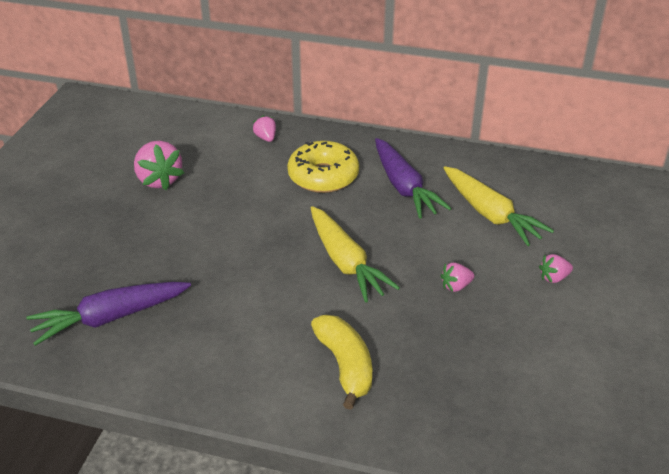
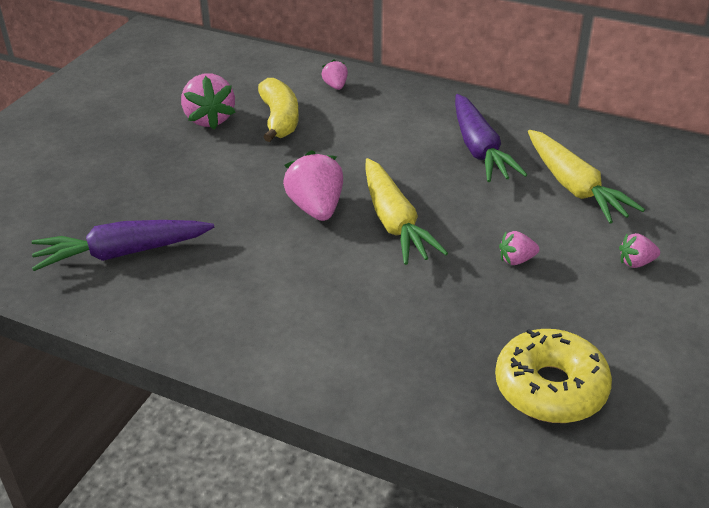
camera: 10 degrees right, 0 degrees up
(275, 256) = (316, 208): none -> pink strawberry
(323, 176) = (390, 130): yellow donut -> yellow donut (550, 388)
(345, 365) = (368, 331): yellow banana -> yellow banana (279, 119)

